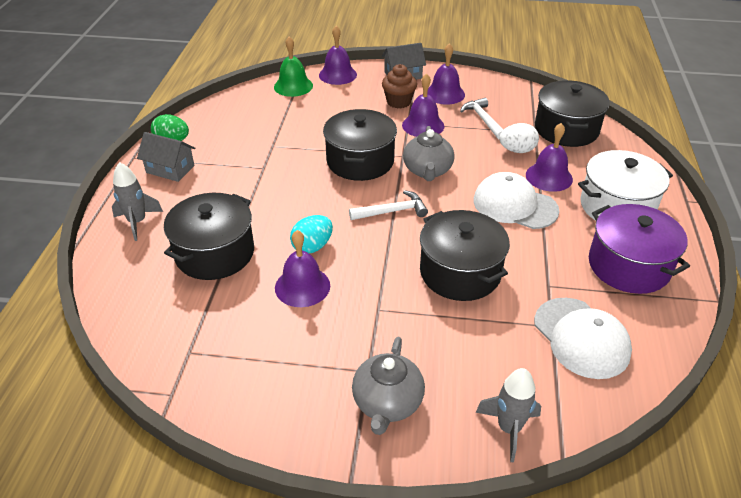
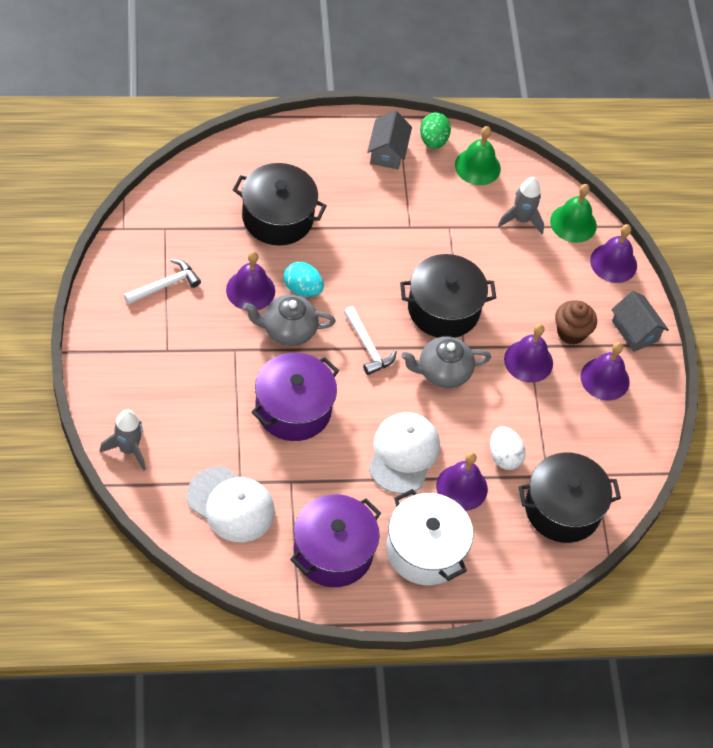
camera: 70 degrees right, 15 degrees up
(137, 222) = (304, 150): grey rocket -> grey rocket (521, 219)
(214, 122) = (477, 166): none -> green bell
(387, 403) = (138, 367): grey teapot -> grey teapot (287, 330)
(460, 272) = (293, 409): black pot -> purple pot
(483, 119) = (558, 421): white hammer -> white hammer (165, 285)
(581, 338) = (231, 505): white cap -> white cap turned 105 degrees counterclockwise

